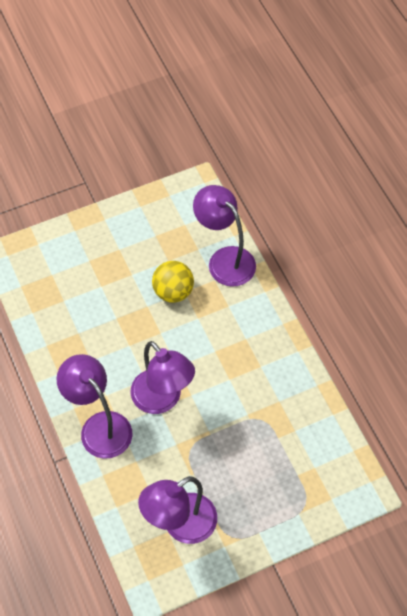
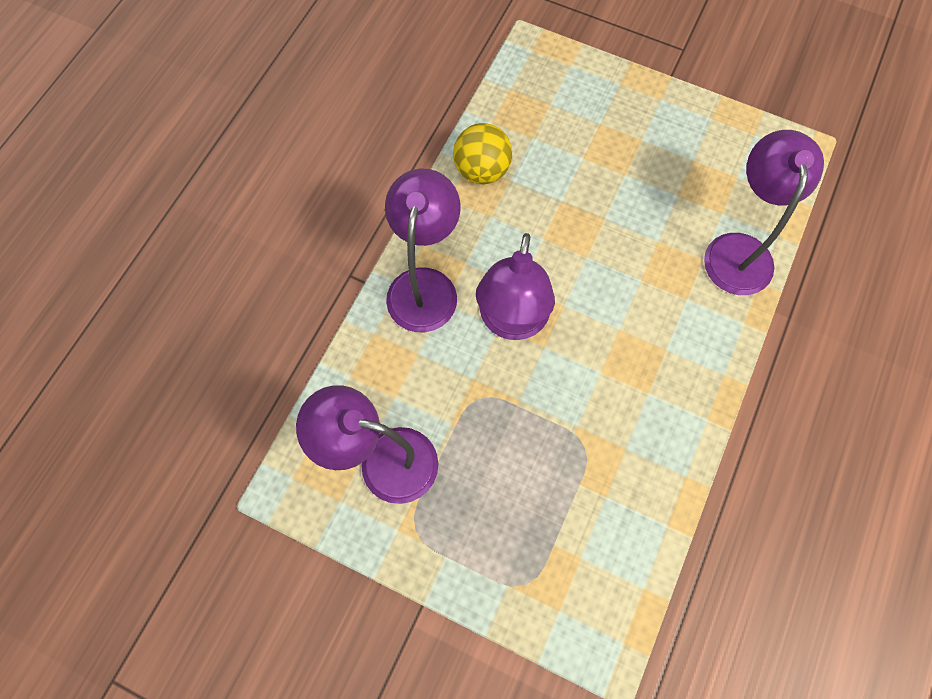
camera: 50 degrees right, 10 degrees up
(173, 292) = (646, 230): yellow ball -> yellow ball (482, 170)

